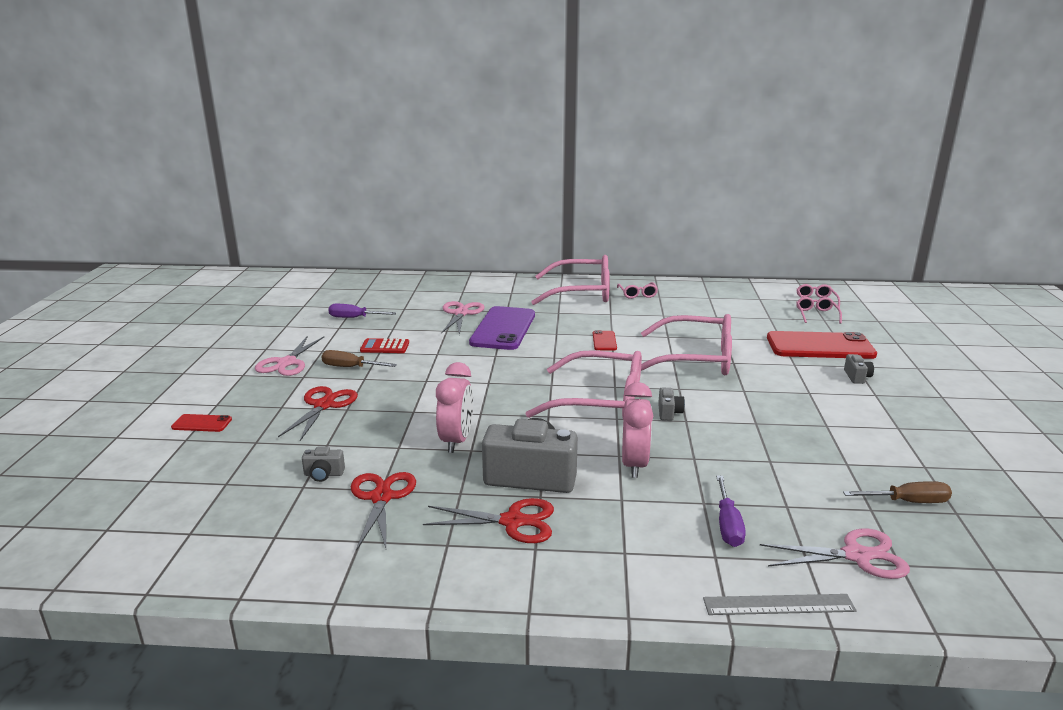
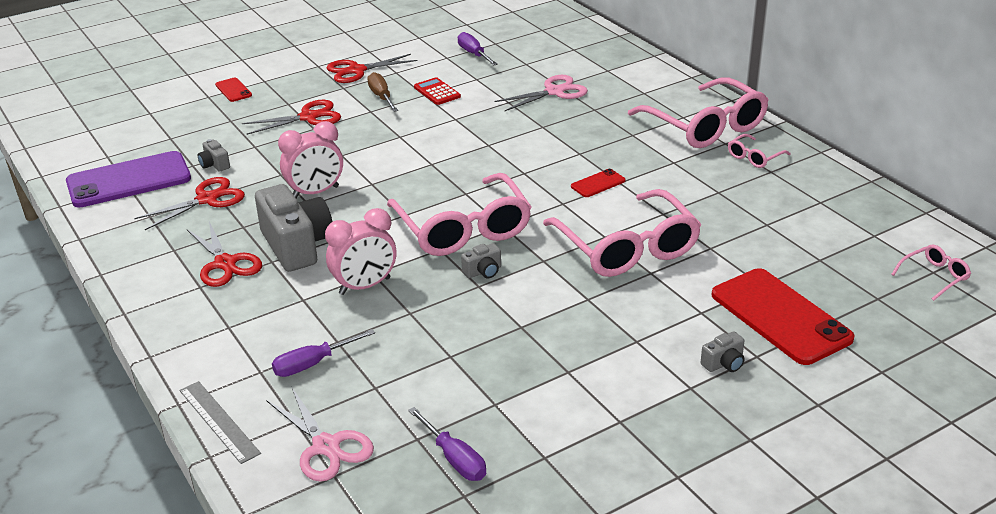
camera: 55 degrees right, 10 degrees up
(287, 363) = (357, 70): pink scissors -> red scissors
(503, 329) = (550, 124): purple phone -> purple phone (129, 180)
(816, 315) = (884, 289): pink glasses -> none
(907, 502) = (454, 458): brown screwdriver -> purple screwdriver

